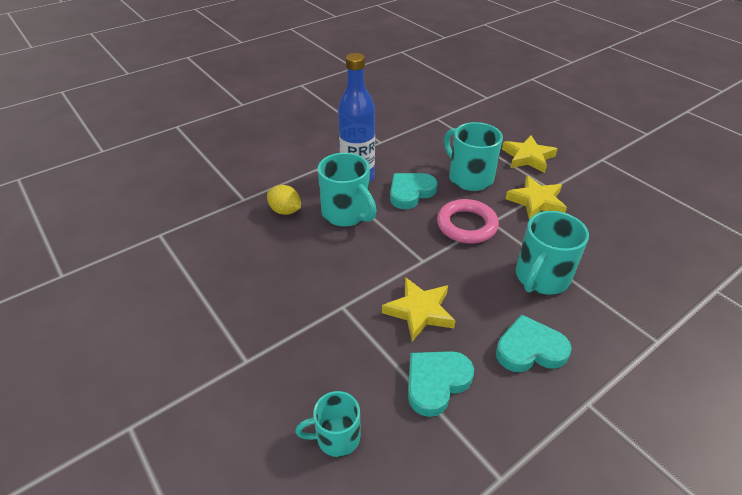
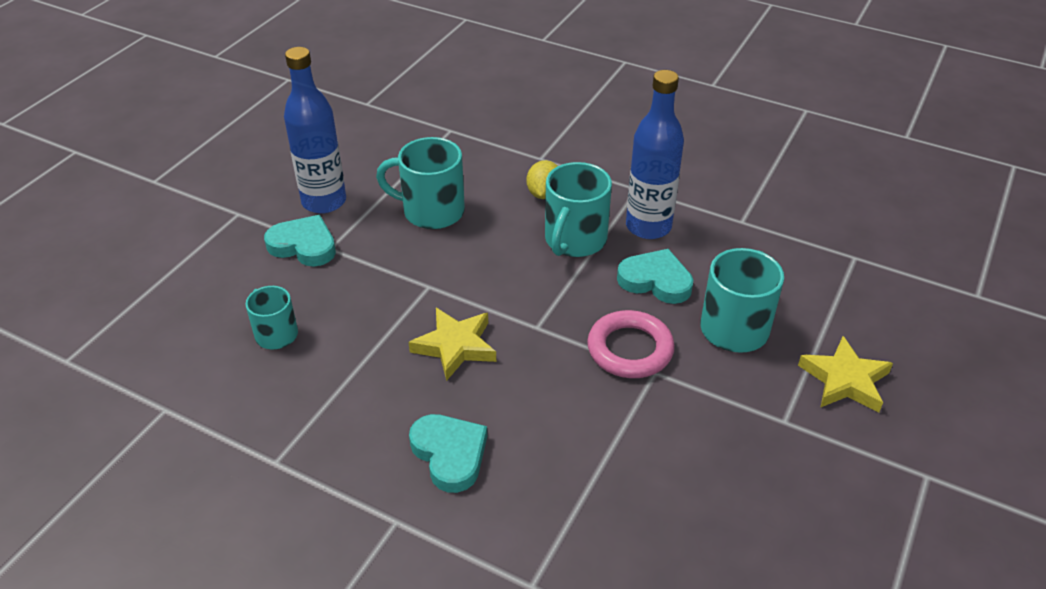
camera: 65 degrees right, 0 degrees up
(176, 347) = (324, 201): none -> blue bottle
(436, 383) = (365, 385): turquoise heart -> turquoise heart (304, 245)
(536, 201) = (737, 410): yellow star -> none
(541, 277) = (578, 444): turquoise mug -> turquoise mug (431, 211)

